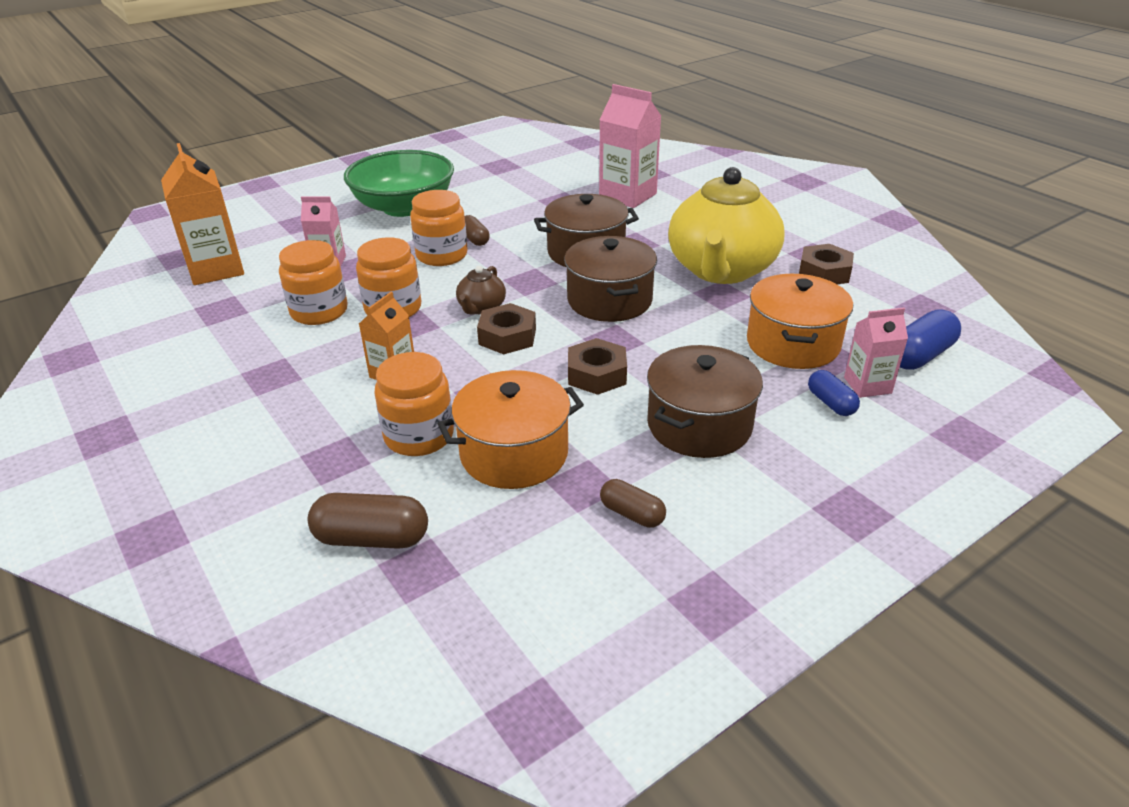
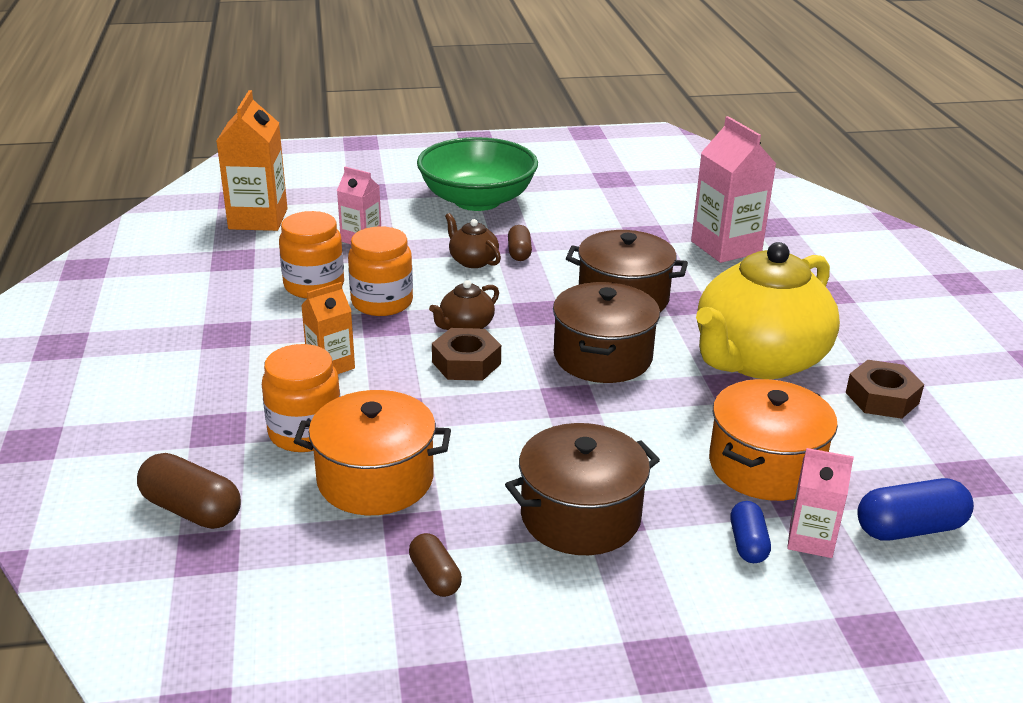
camera: 25 degrees right, 5 degrees down
(442, 255) = (472, 261): orange jar -> brown teapot
(596, 374) = (521, 429): brown nut -> none

